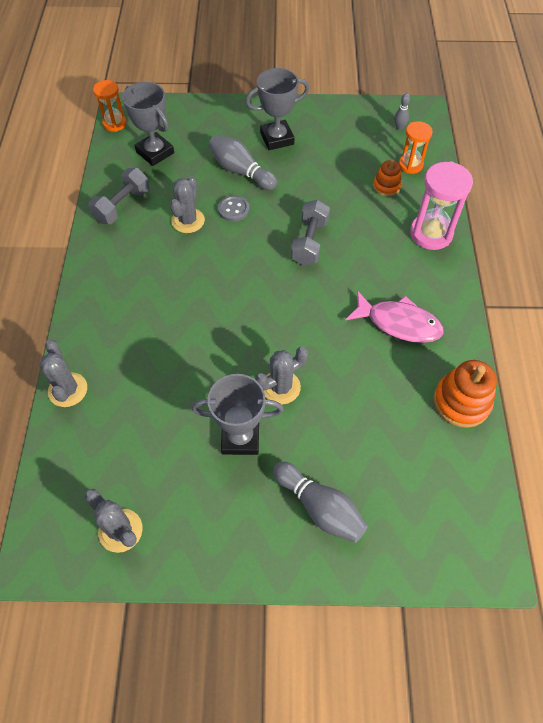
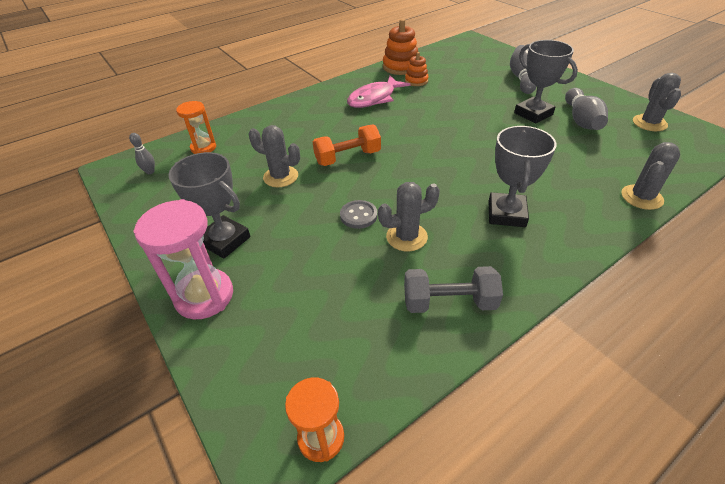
camera: 125 degrees left, 15 degrees down
(155, 152) = (338, 335): grey trophy -> grey trophy (506, 214)
(241, 171) = (301, 239): grey bowling pin -> grey bowling pin (581, 120)
(281, 387) = (481, 116): grey cactus -> grey cactus (280, 177)
(309, 242) = (347, 157): grey dumbbell -> orange dumbbell
(386, 186) = (242, 149): orange stacking toy -> orange stacking toy (416, 81)
(399, 323) = (374, 98): pink fish -> pink fish turned 120 degrees counterclockwise
(431, 234) = (278, 114): pink hourglass -> pink hourglass (204, 296)

